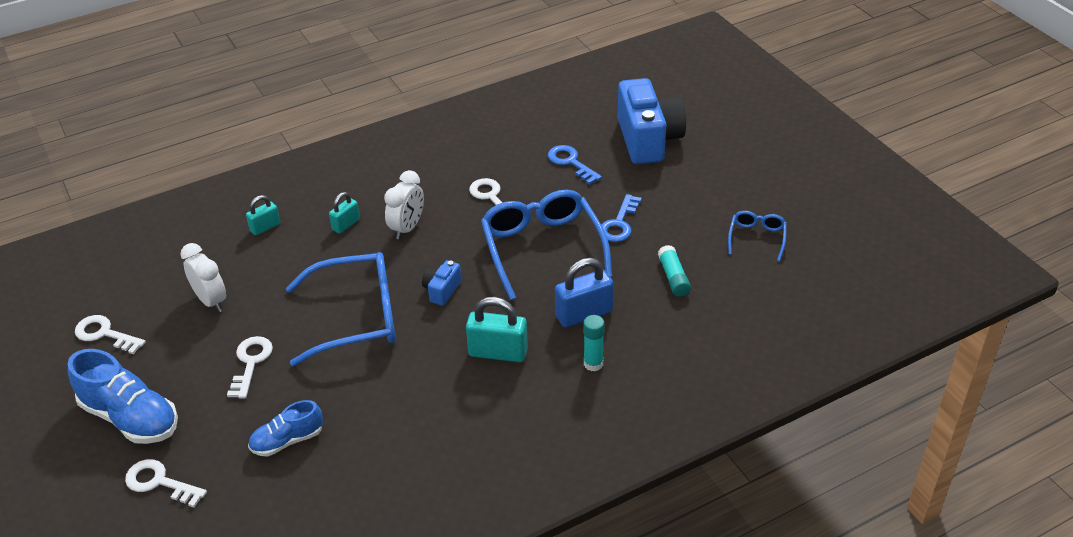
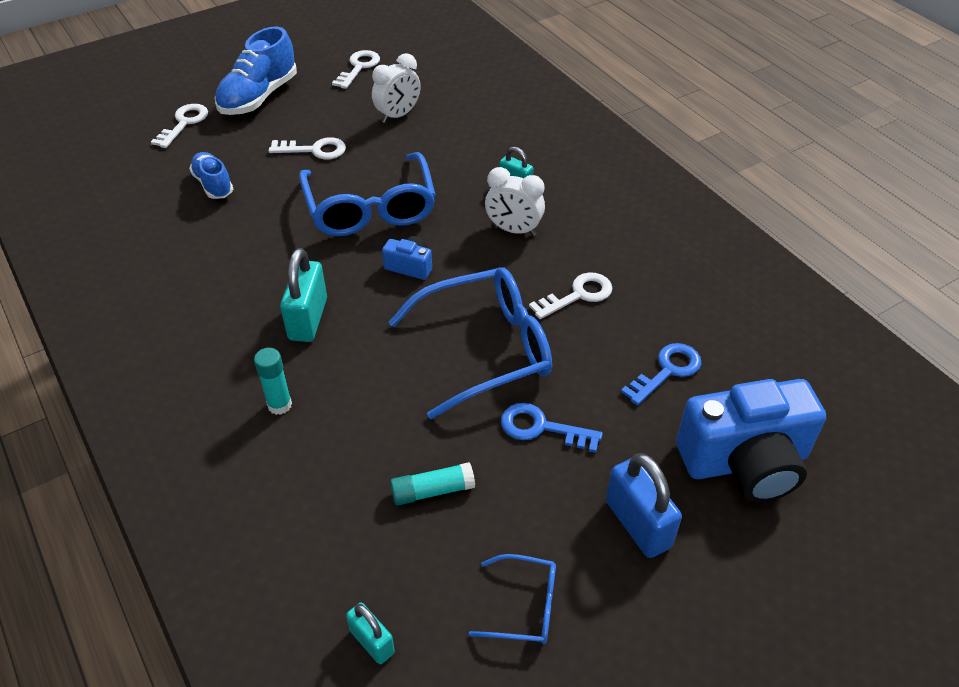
camera: 85 degrees right, 5 degrees up
(265, 227) = (506, 132): turquoise padlock -> turquoise padlock (372, 642)
(584, 314) = (365, 394): blue padlock -> blue padlock (638, 524)

